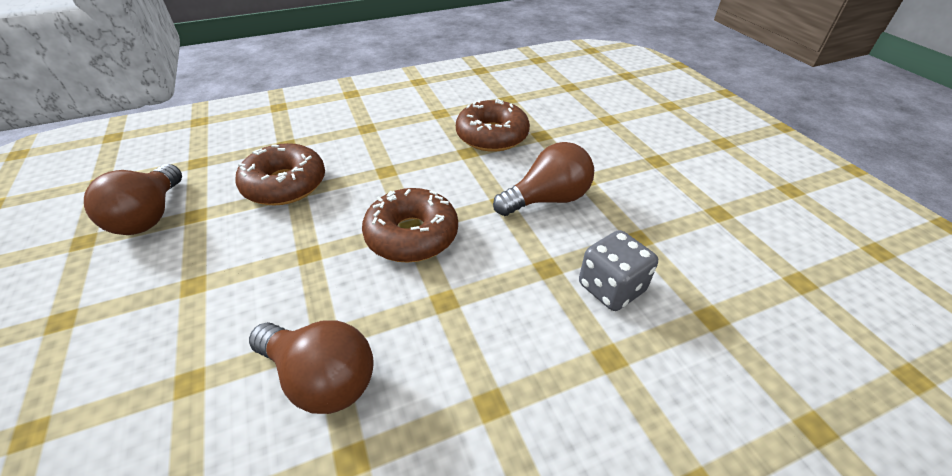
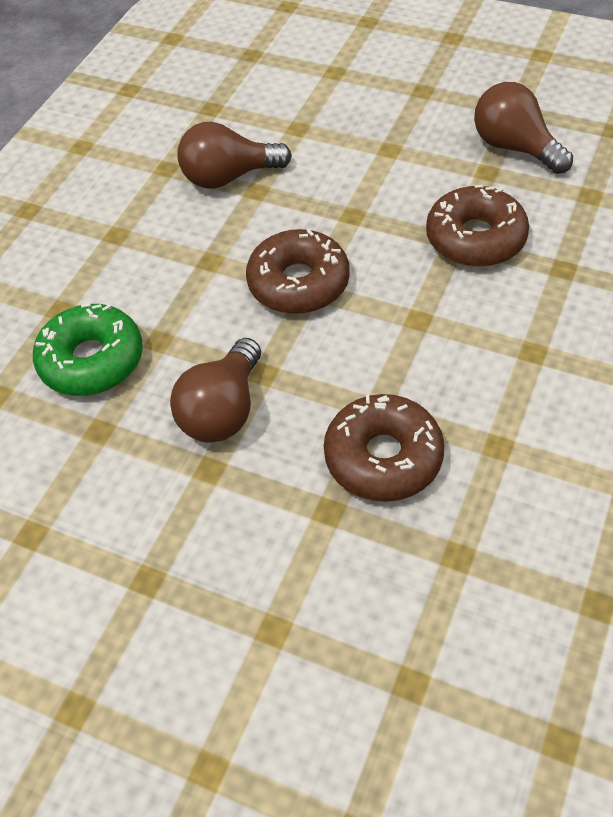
camera: 140 degrees right, 10 degrees up
(611, 288) = (92, 360): grey dice -> green donut

